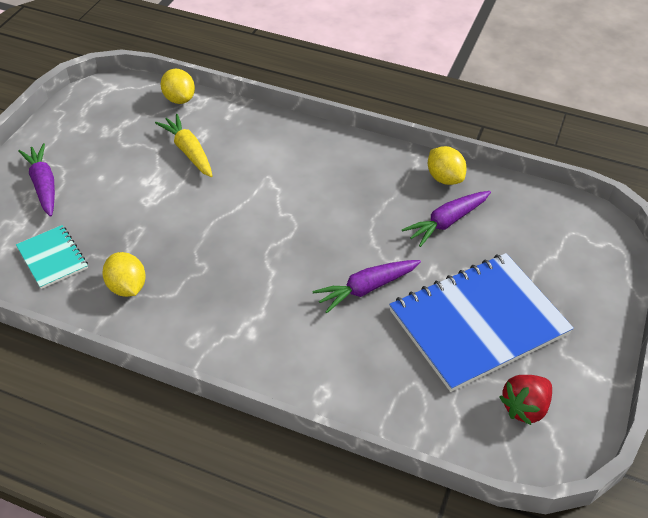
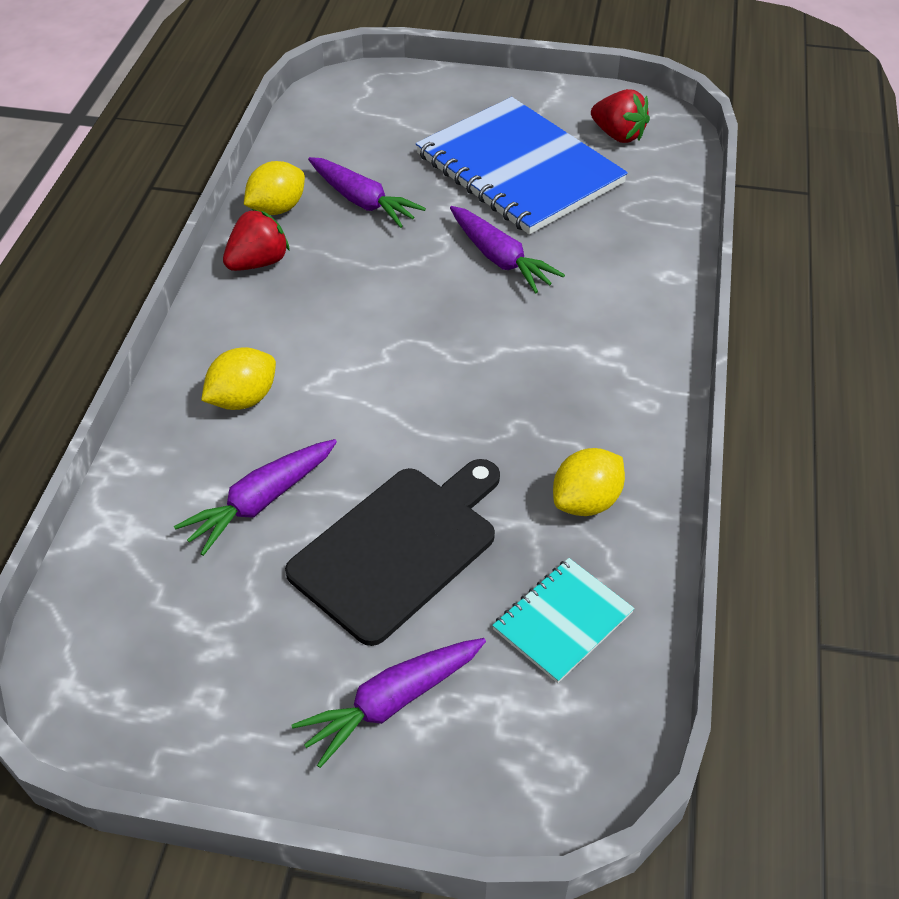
camera: 100 degrees left, 0 degrees up
(133, 200) = (399, 548): none -> black cutting board
(179, 99) = (107, 553): yellow lemon -> yellow lemon (243, 399)
(188, 151) = (261, 502): yellow carrot -> purple carrot
(388, 165) = (258, 262): none -> red strawberry

